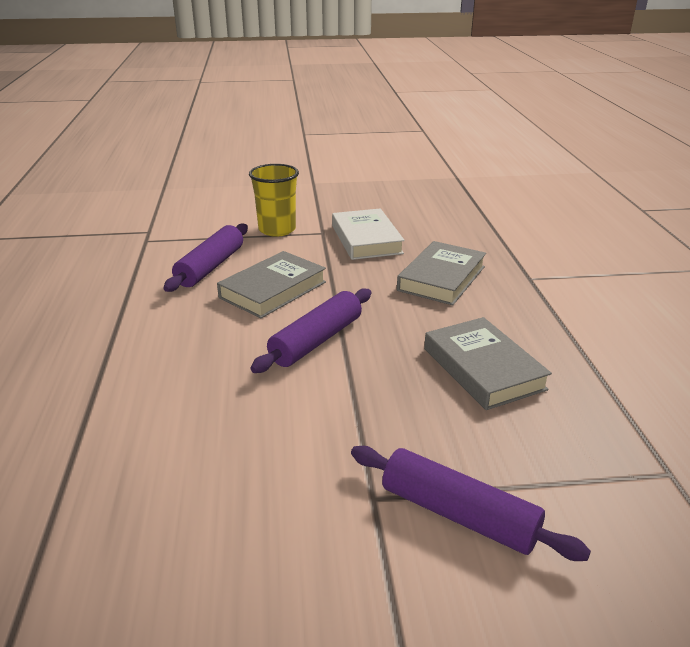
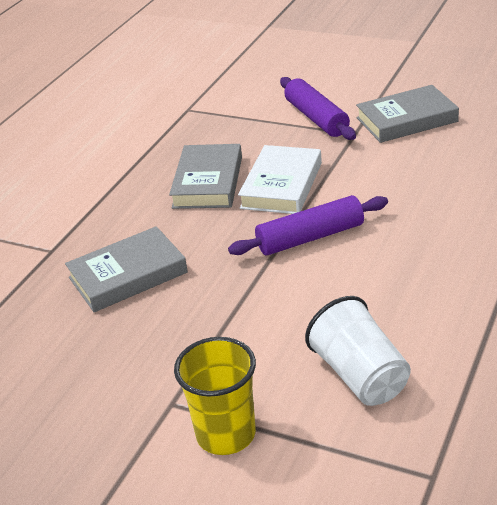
camera: 145 degrees left, 5 degrees up
(211, 267) = (360, 375): purple rolling pin -> white cup
(273, 290) = (309, 311): grey book -> grey book (406, 120)
(366, 239) = (133, 367): white book -> white book (282, 185)

